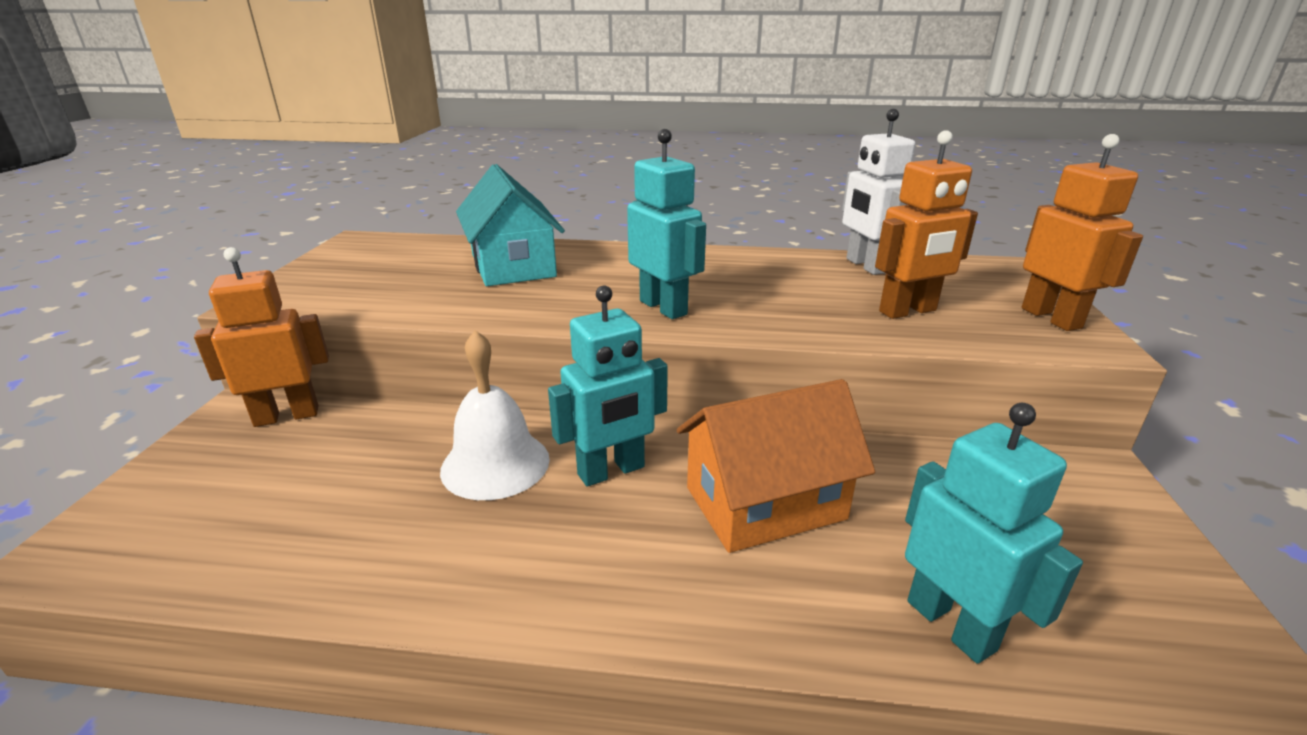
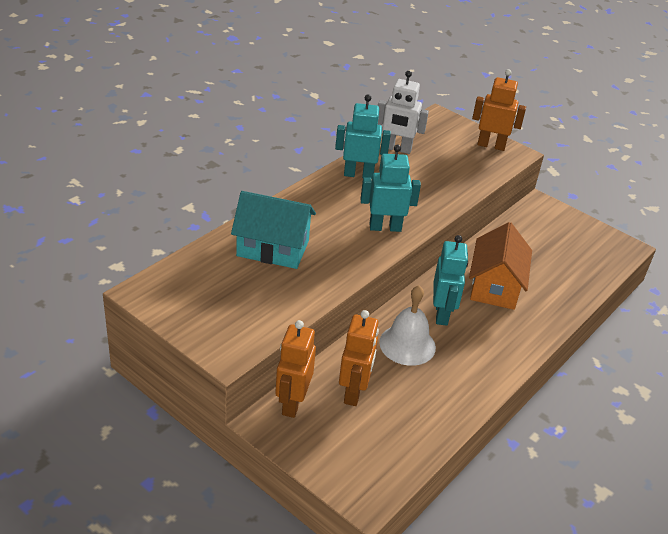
camera: 60 degrees left, 10 degrees up
(908, 311) = (453, 171): orange robot -> orange robot (354, 392)
(951, 625) = (577, 284): turquoise robot -> turquoise robot (358, 174)

